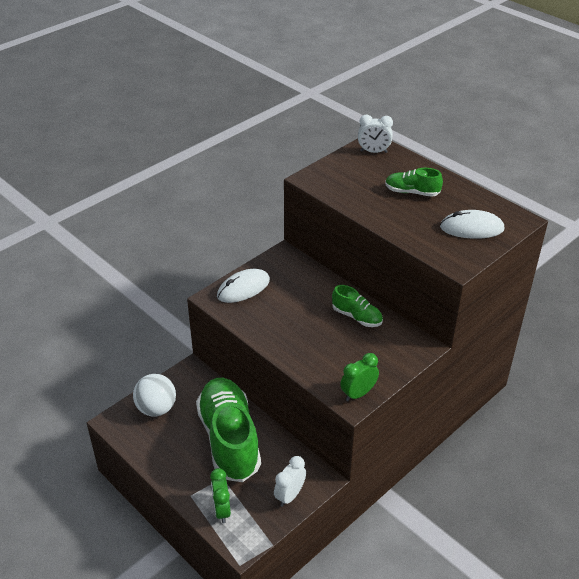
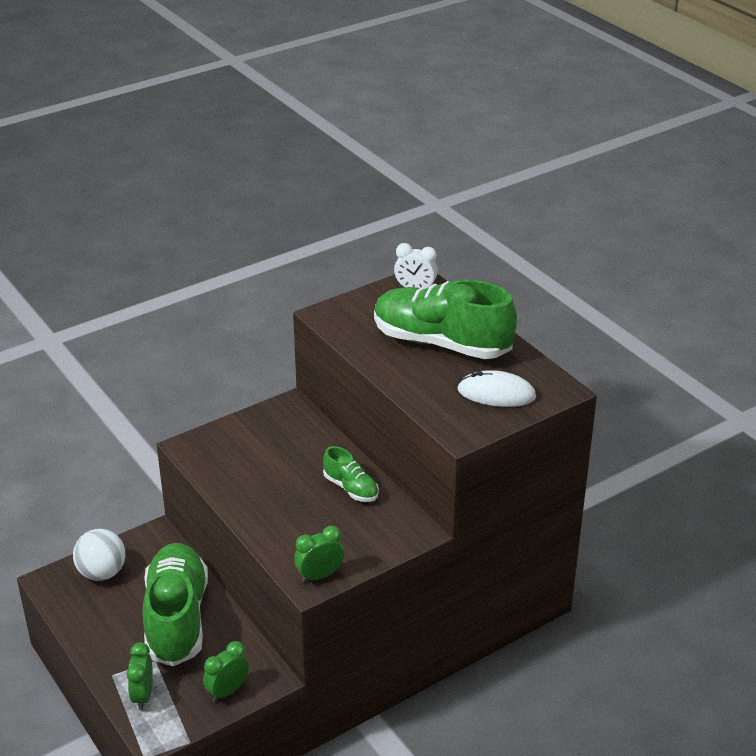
camera: 10 degrees right, 5 degrees down
(243, 288) = (226, 439): white mouse -> none
(290, 495) = (227, 691): white clock -> green clock
(412, 192) = (441, 343): green shoe -> green shoe, size x2.15

